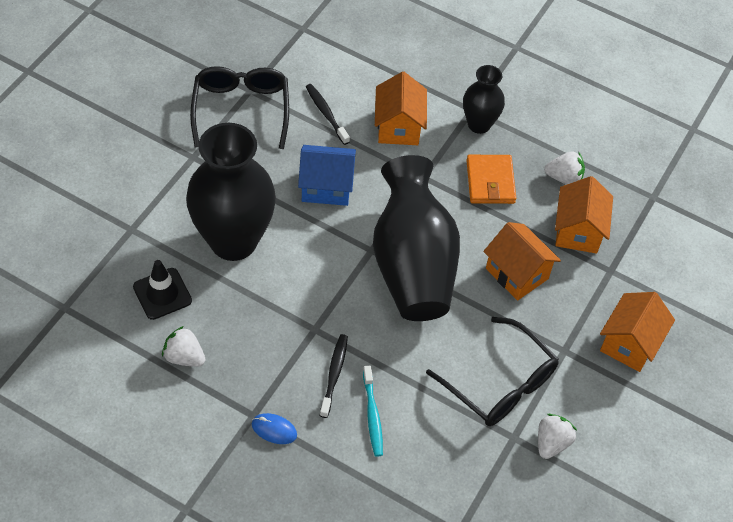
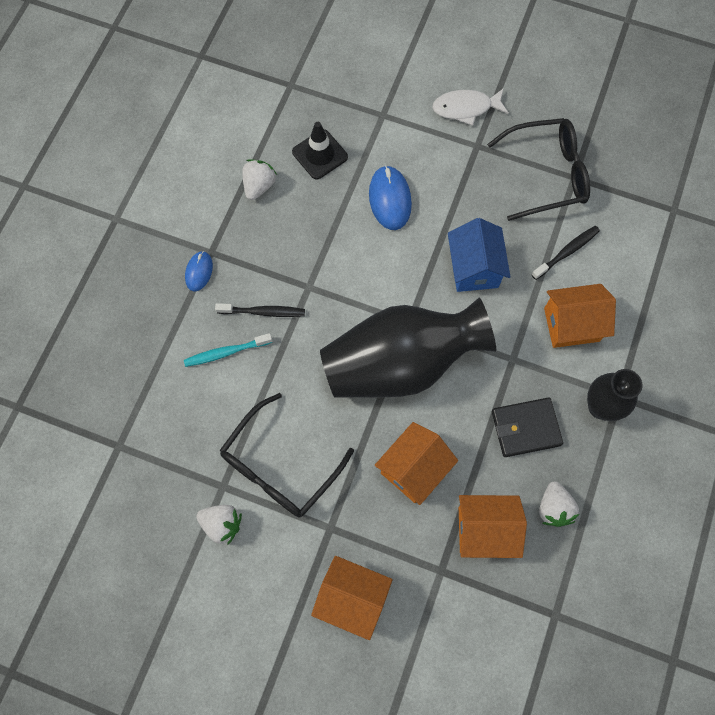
camera: 85 degrees right, 15 degrees up
(147, 157) = (465, 108): none -> white fish
(233, 241) = (390, 199): black vase -> blue mouse
(490, 181) = (525, 428): orange wallet -> black wallet

